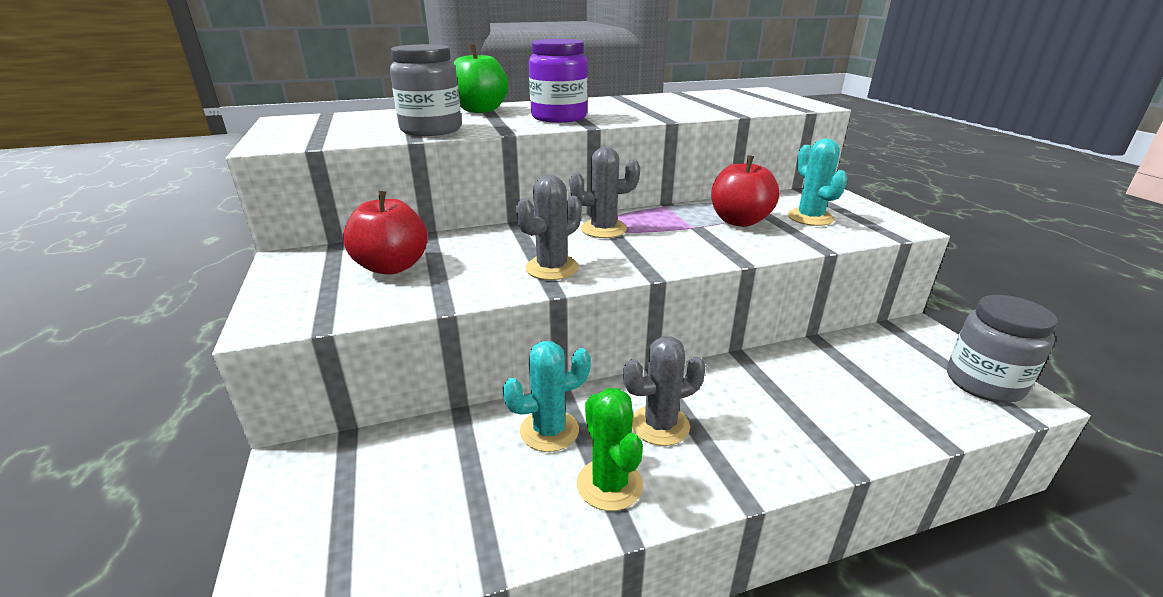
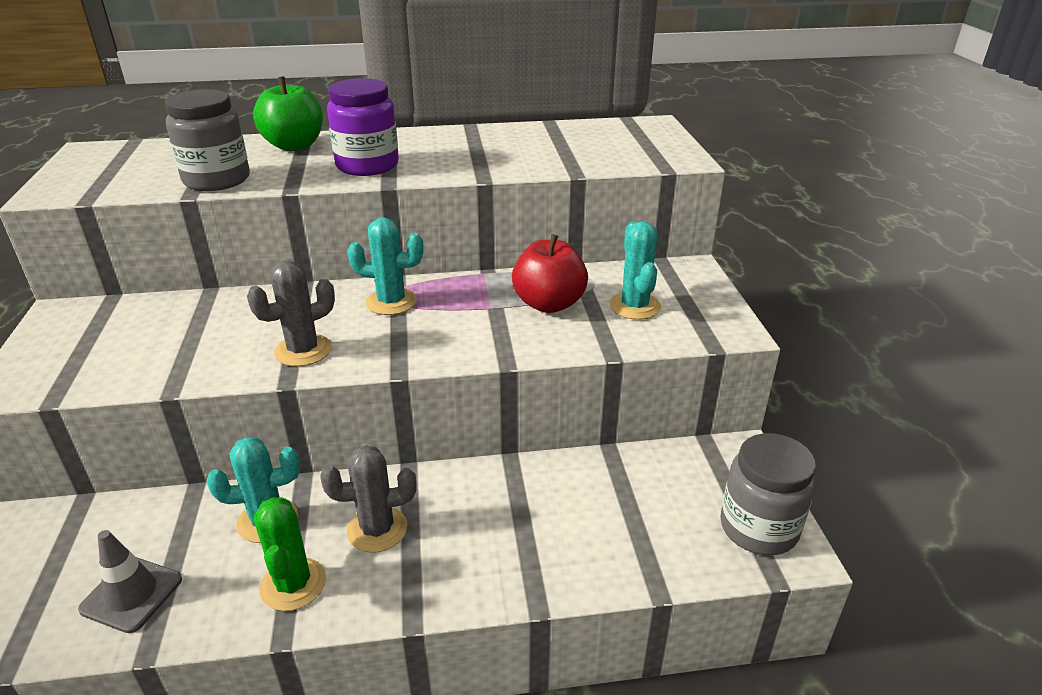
camera: 10 degrees right, 5 degrees up
(392, 267) = (150, 332): red apple -> none
(445, 518) = (131, 594): none -> grey traffic cone
(603, 229) = (391, 302): grey cactus -> turquoise cactus

